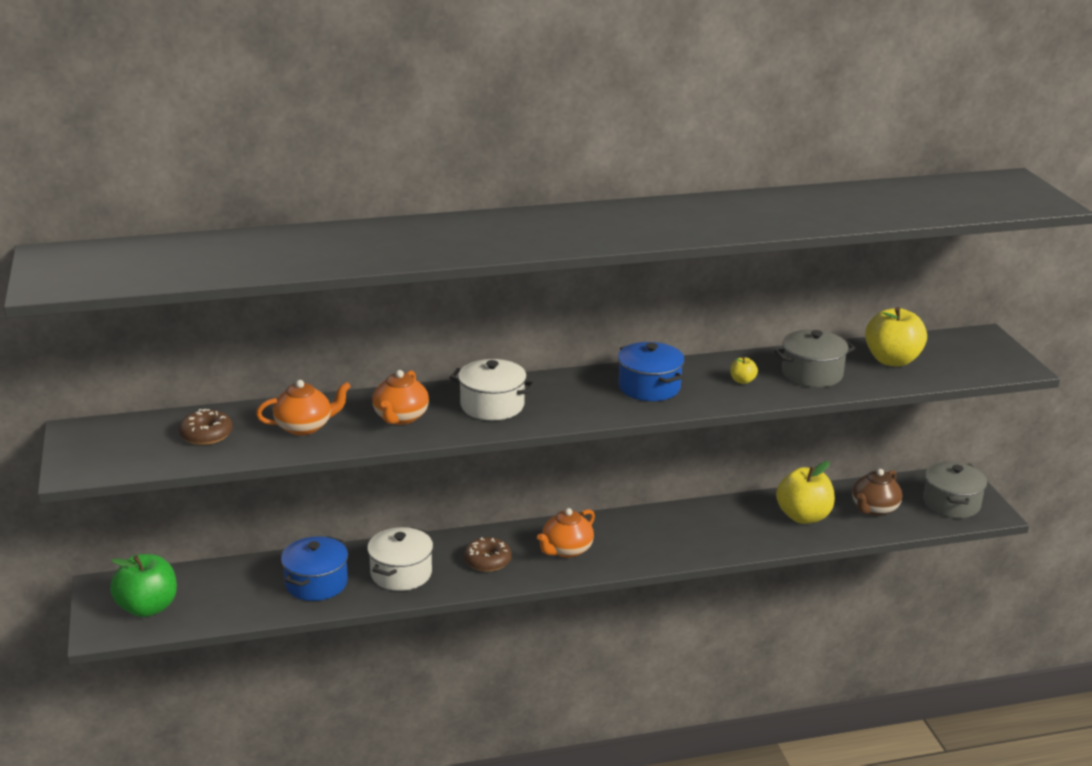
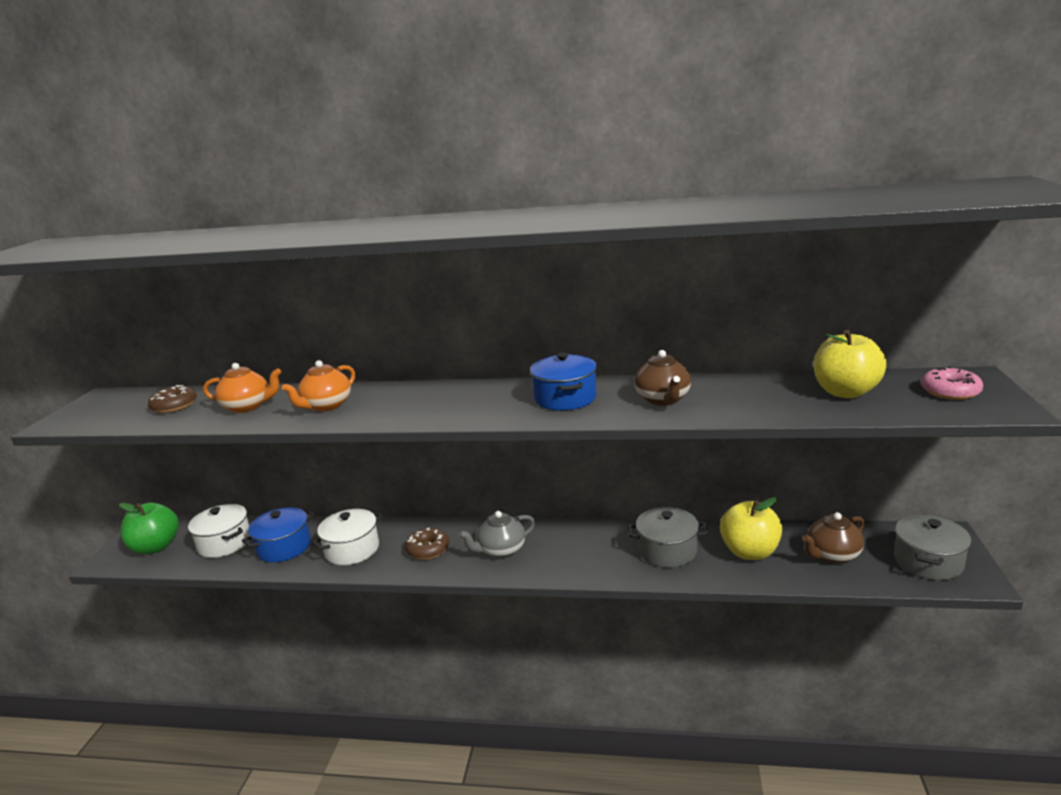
camera: 25 degrees right, 5 degrees down
(492, 405) = (410, 402): white pot -> white pot (225, 543)
(566, 550) = (501, 550): orange teapot -> grey teapot
(742, 381) = (663, 399): yellow apple -> brown teapot
(812, 374) = (743, 398): grey pot -> grey pot (667, 551)
(972, 353) = (950, 391): none -> pink donut

